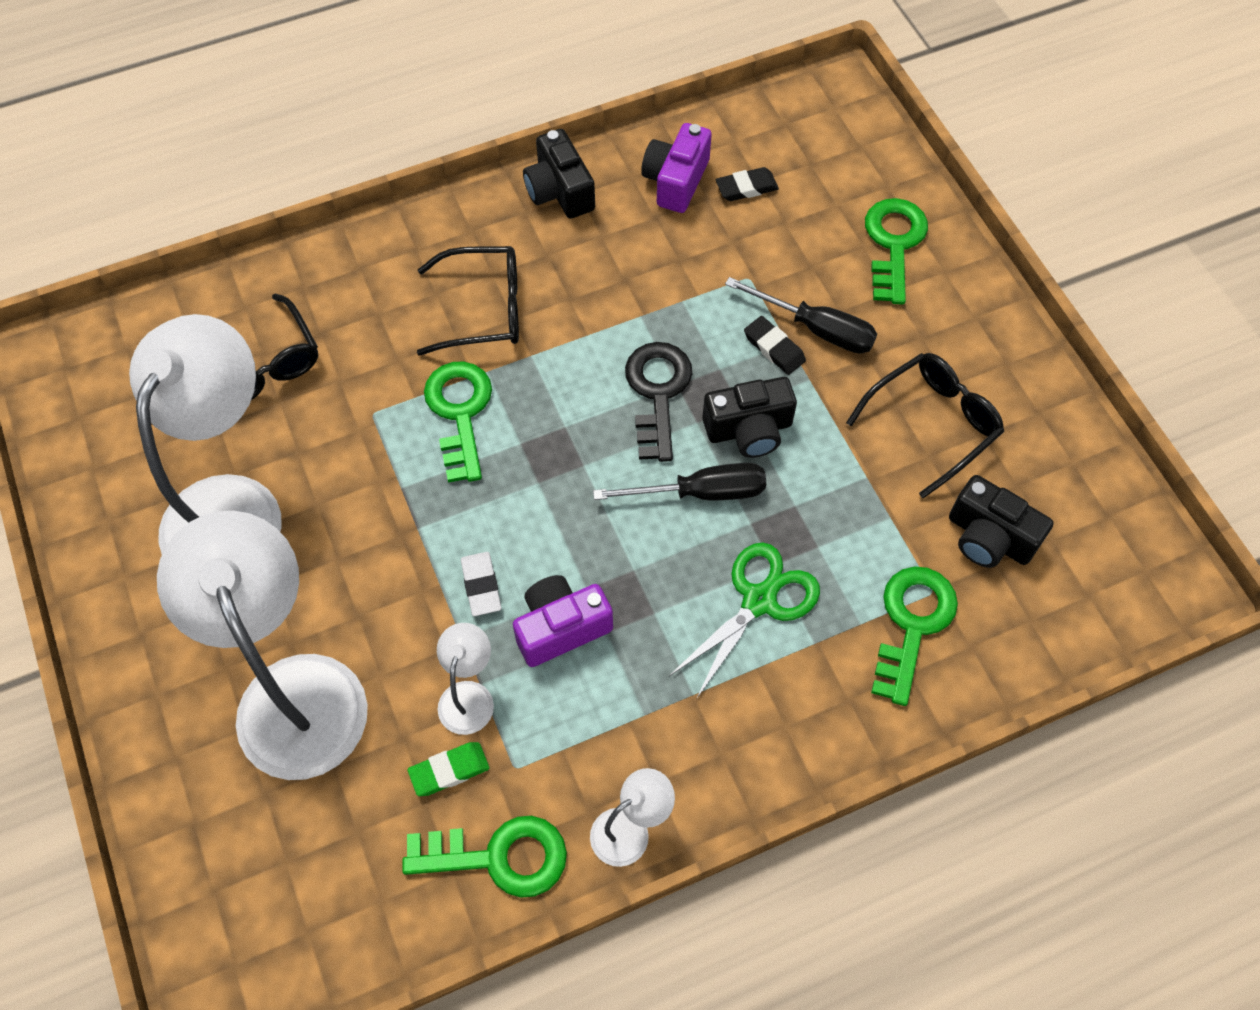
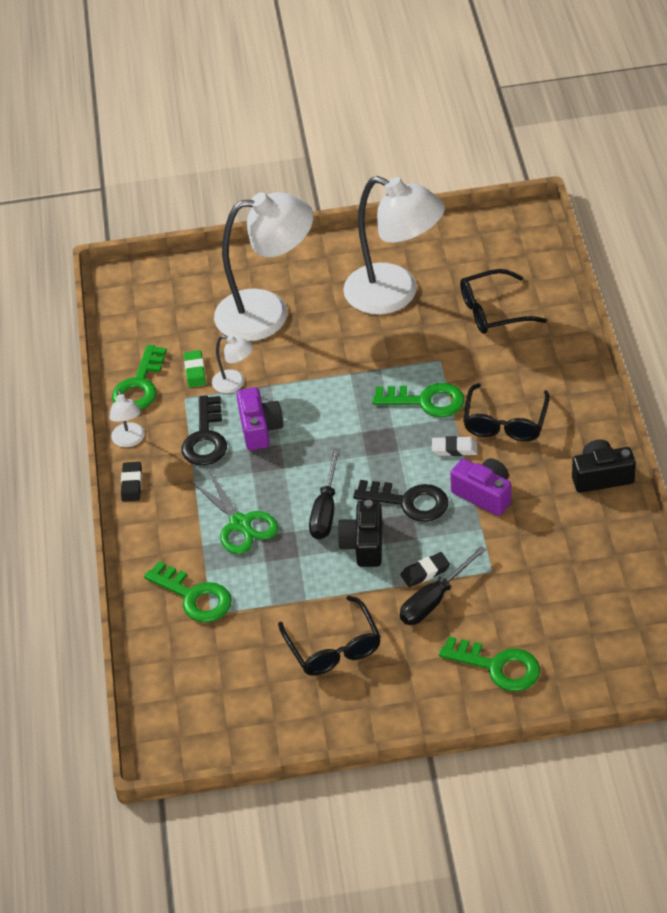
camera: 110 degrees right, 15 degrees down
(481, 586) = (300, 397): white eraser -> white eraser (454, 449)
(598, 705) = (205, 438): none -> black key
(676, 181) = (594, 546): purple camera -> purple camera (484, 494)
(746, 187) = (577, 587): black eraser -> black eraser (132, 484)
(989, 537) = (237, 655): black camera -> none

